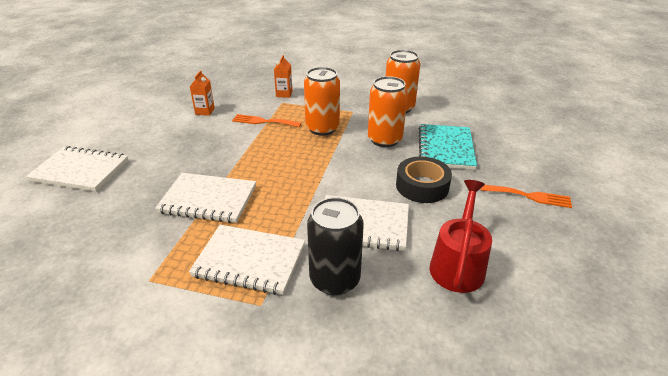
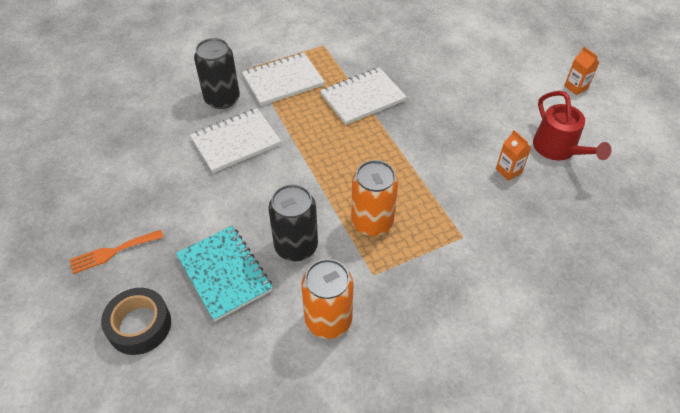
camera: 140 degrees right, 15 degrees up
(80, 171) = (480, 65): white notebook -> none
(263, 121) = (438, 194): orange fork -> none
(284, 94) = (481, 253): orange carton -> orange carton (576, 87)
(384, 139) = (296, 246): orange can -> black can
(422, 186) = (216, 205): black tape -> black tape (139, 325)
(458, 264) = (149, 151): red watering can -> red watering can (558, 149)

